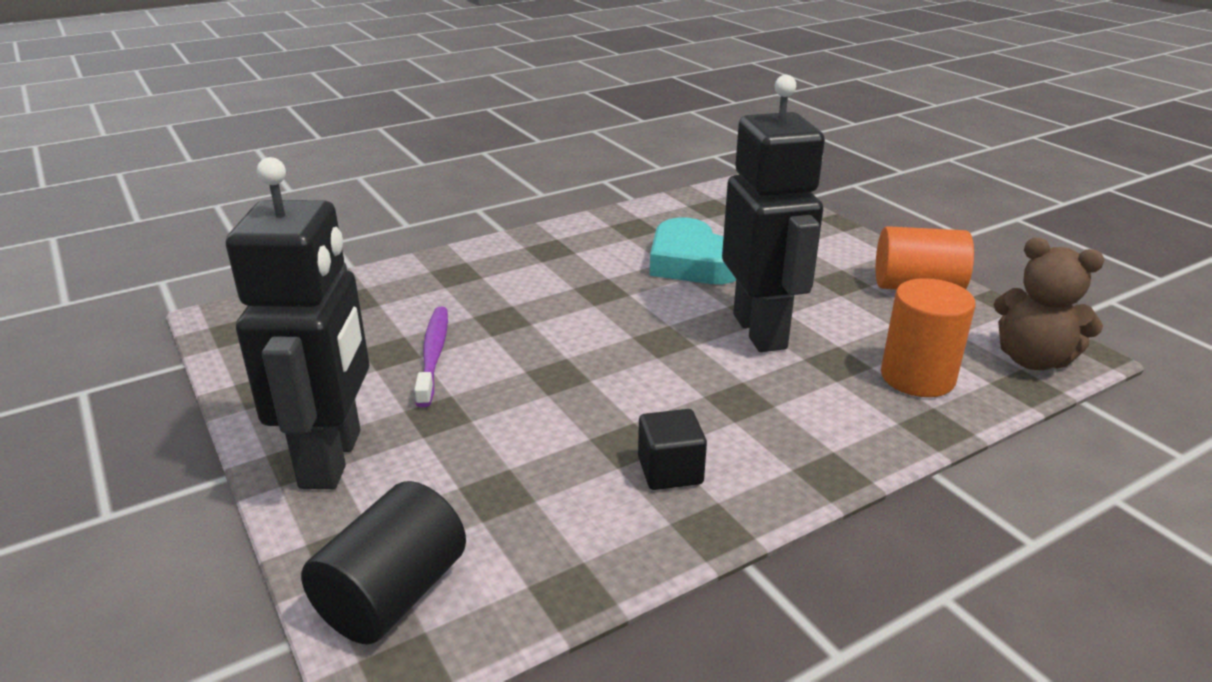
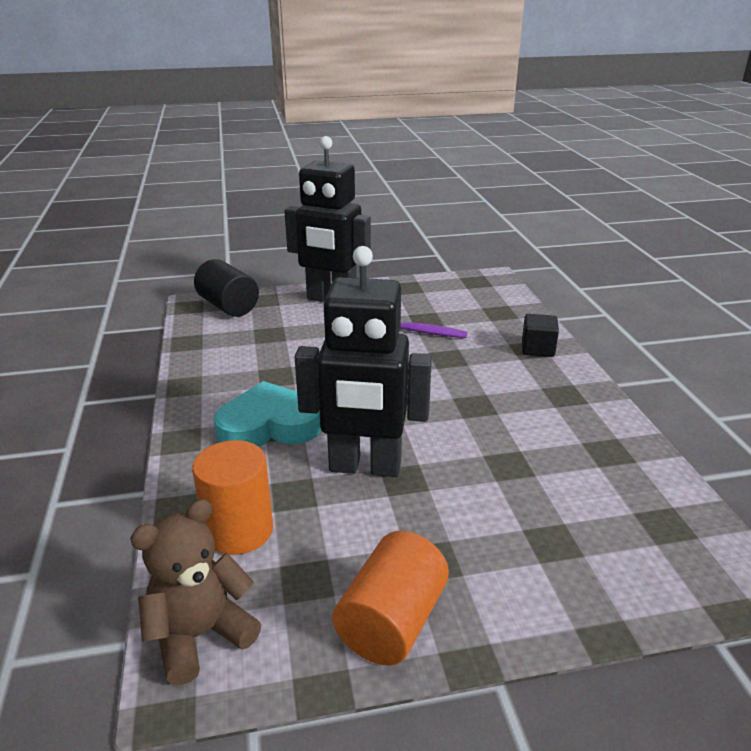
camera: 110 degrees right, 0 degrees up
(670, 471) = (239, 384): black cube -> black cube (537, 349)
(692, 262) = (513, 466): turquoise heart -> turquoise heart (269, 426)

